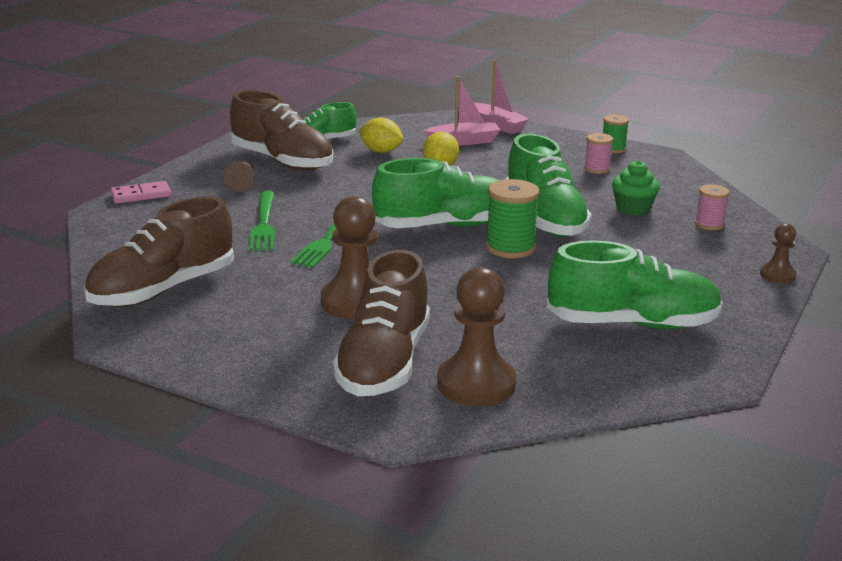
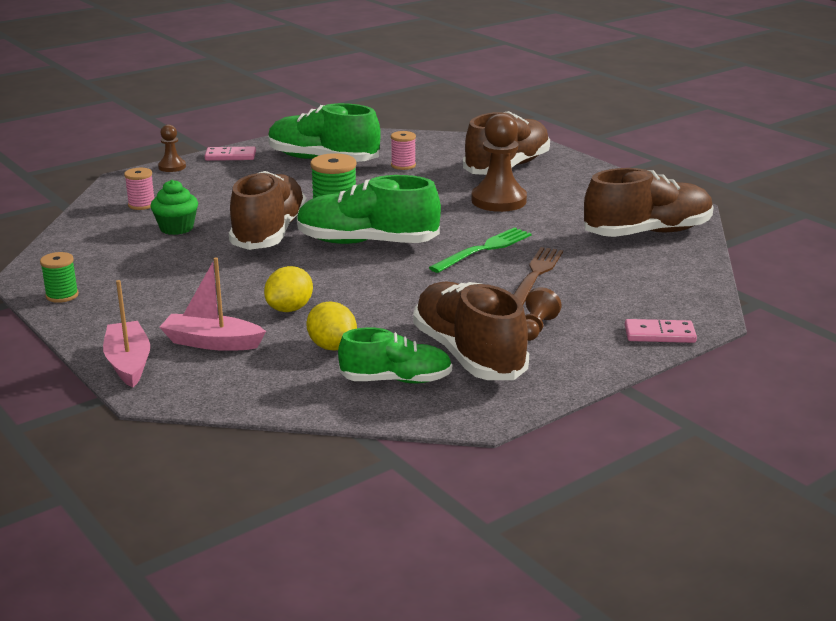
camera: 155 degrees left, 0 degrees up
(264, 224) = (535, 275): green fork -> brown fork
(476, 384) = (460, 151): brown pawn -> none
(544, 219) = (269, 233): green shoe -> brown shoe
(597, 169) = (129, 273): pink spool -> pink spool (403, 165)
(747, 305) = (230, 156): none -> pink domino

